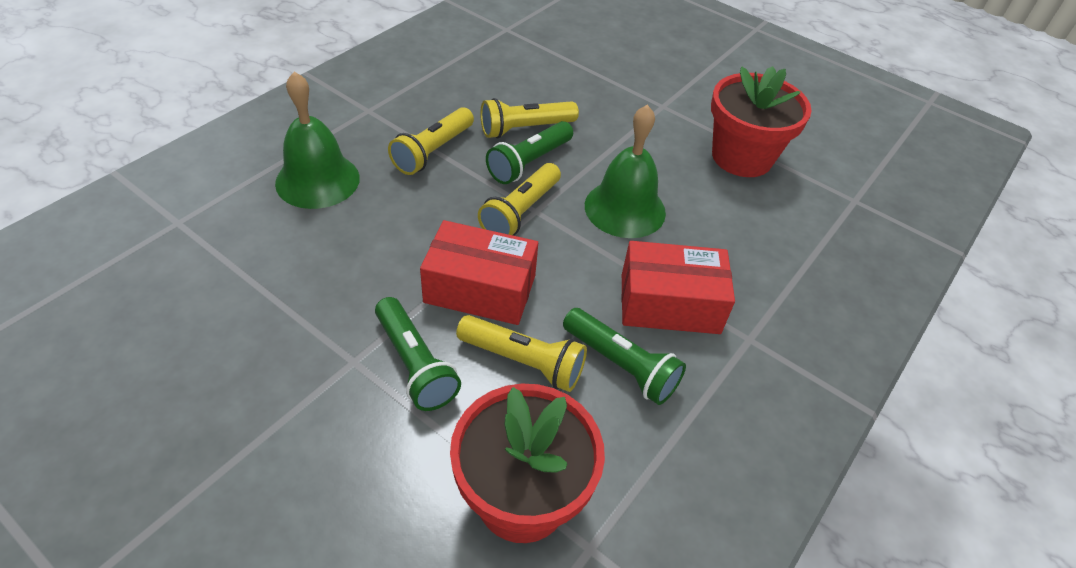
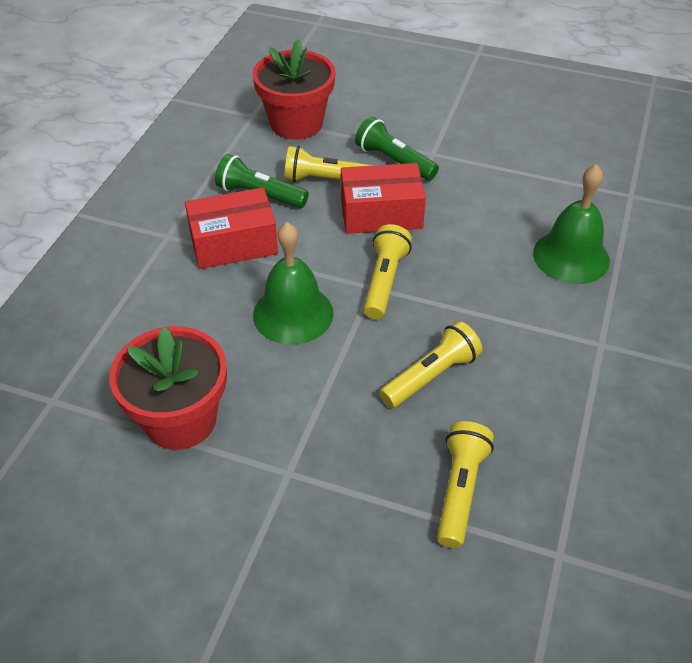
camera: 165 degrees right, 0 degrees up
(433, 151) = (501, 316): yellow flashlight -> yellow flashlight (460, 490)
(529, 163) = (404, 334): green flashlight -> none

